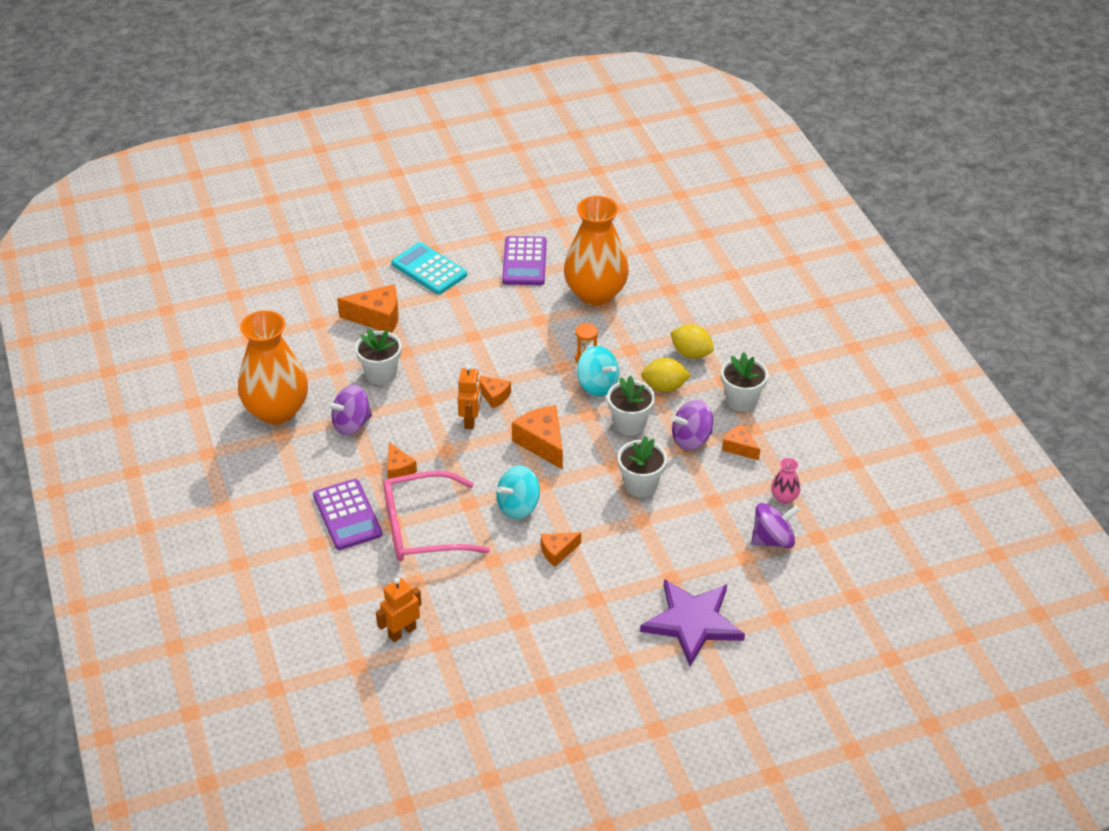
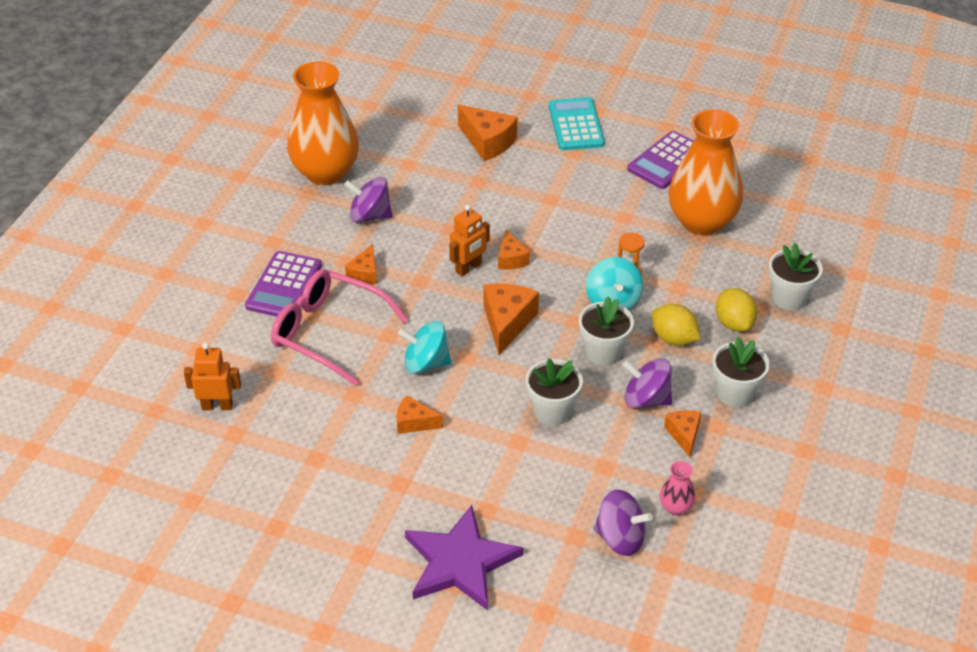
camera: 40 degrees right, 0 degrees up
(381, 374) = (439, 188): white flower pot -> white flower pot (789, 298)

